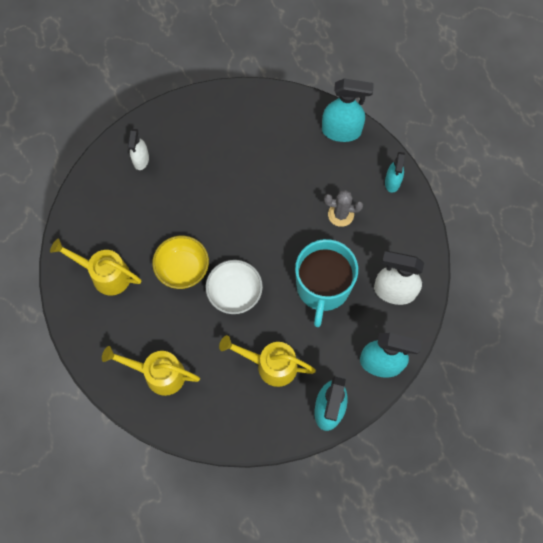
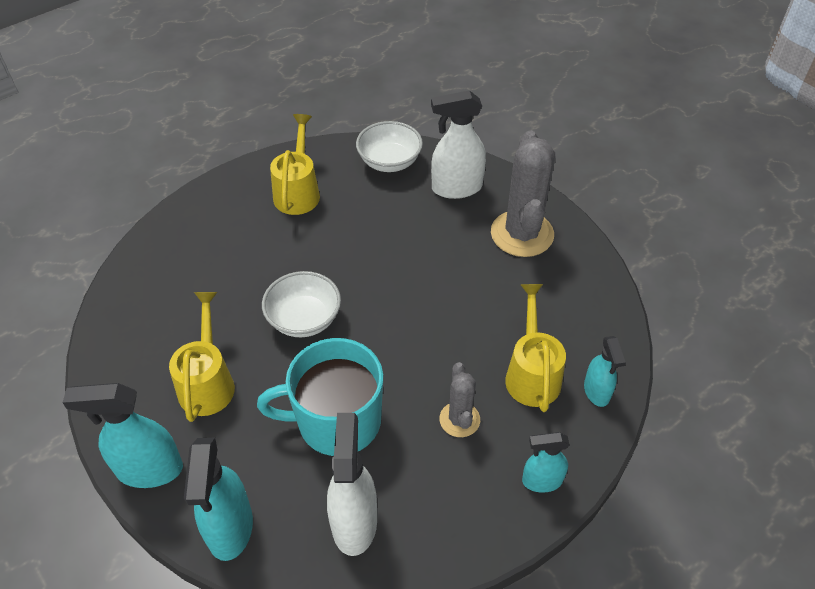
camera: 75 degrees right, 20 degrees down
(95, 199) = (389, 162): none -> white bowl
(141, 160) = (456, 188): white spray bottle -> white spray bottle, size x1.65
(158, 374) = (180, 268): yellow watering can -> yellow watering can (532, 374)
(182, 268) = (324, 259): yellow bowl -> none
(201, 130) = (522, 234): none -> grey cactus
(341, 131) = (596, 392): turquoise spray bottle -> turquoise spray bottle, size x0.60

